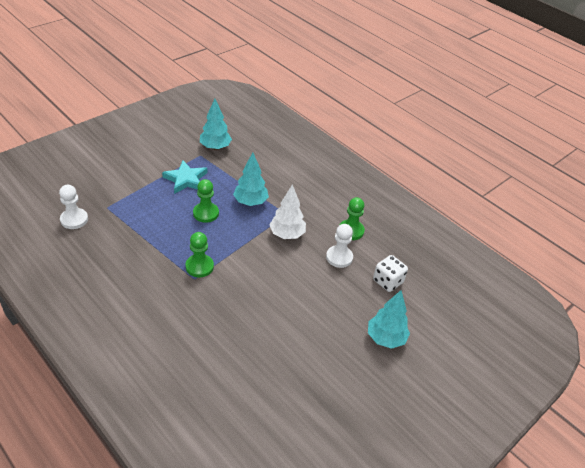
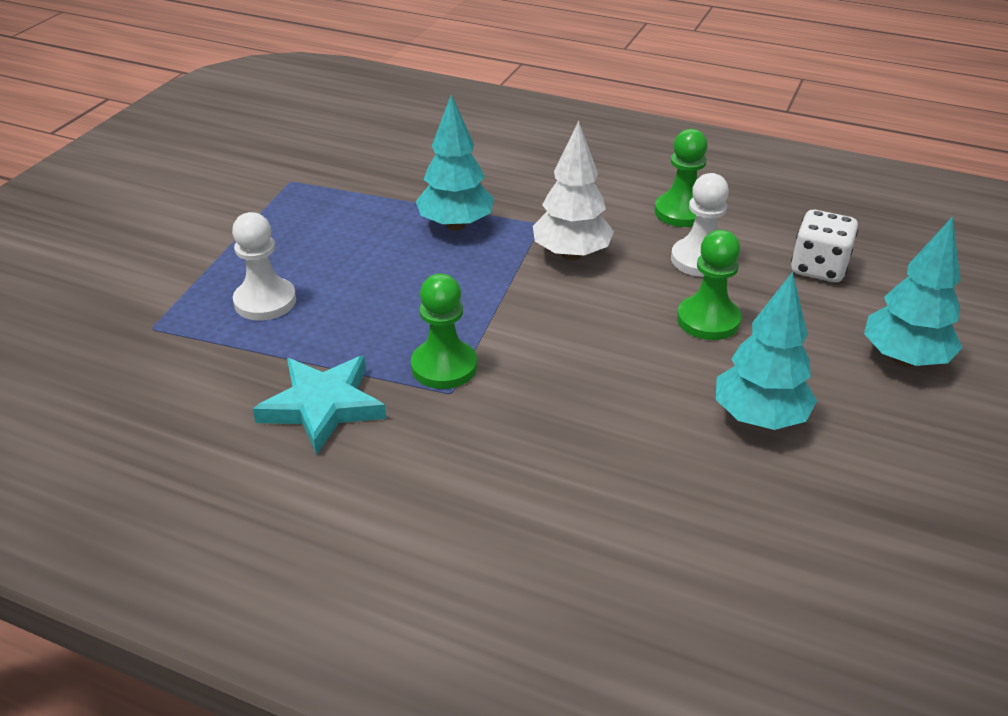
camera: 20 degrees left, 5 degrees down
(74, 219) = (88, 375): white pawn -> white pawn (265, 301)
(186, 179) = (292, 228): turquoise star -> turquoise star (322, 406)
(206, 213) = (381, 271): green pawn -> green pawn (708, 320)
(215, 147) = (311, 160): turquoise tree -> turquoise tree (759, 418)

